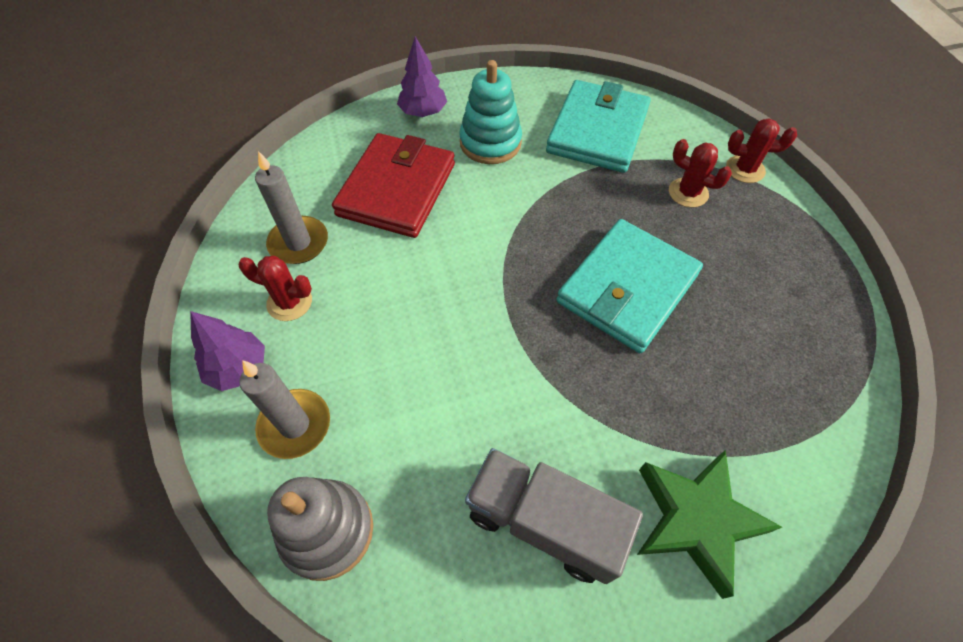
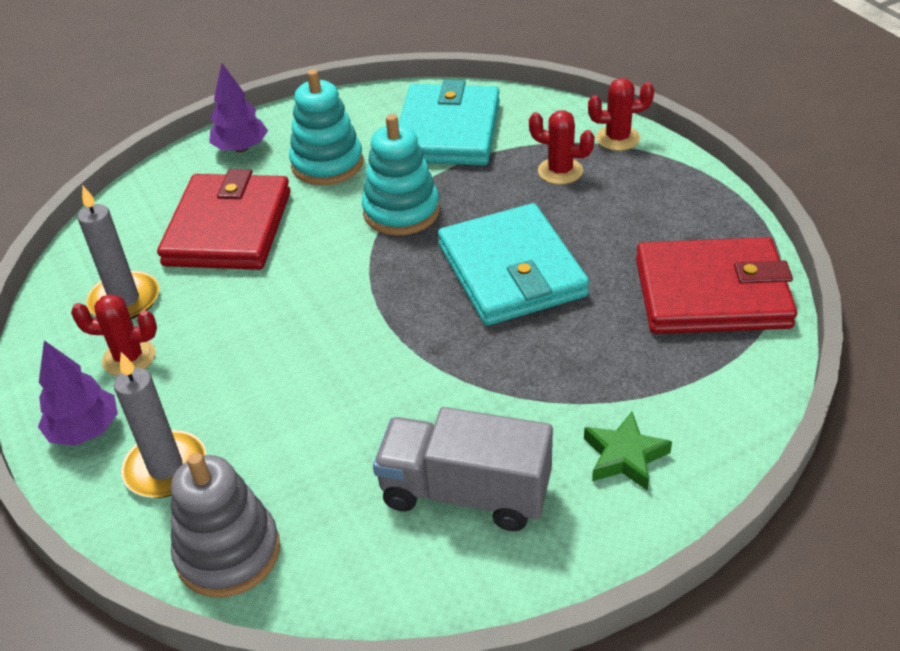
camera: 10 degrees left, 15 degrees down
(543, 205) = (401, 211): none -> turquoise stacking toy
(627, 288) = (511, 270): turquoise wallet -> turquoise wallet turned 45 degrees counterclockwise
(696, 520) = (625, 456): green star -> green star, size x0.59
(805, 356) = (712, 293): none -> red wallet

